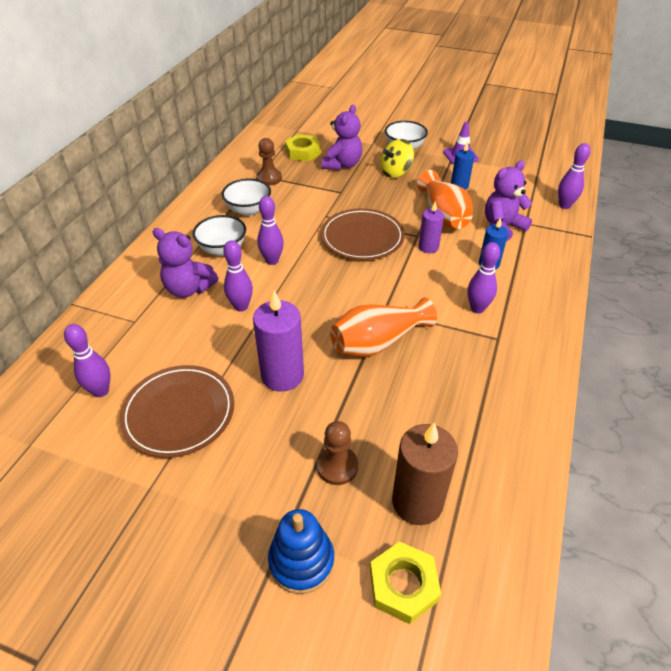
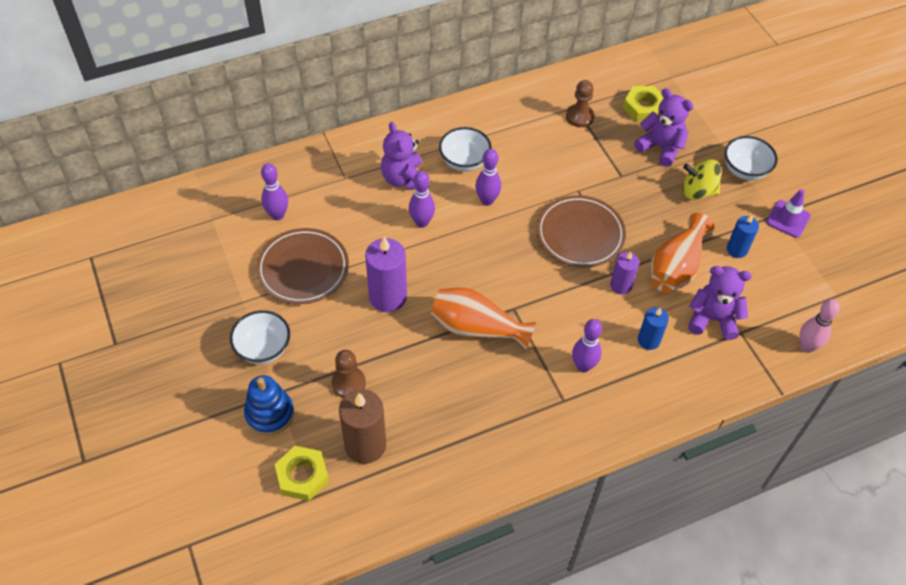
camera: 45 degrees right, 10 degrees up
(248, 210) = (525, 138): white bowl -> white bowl (263, 349)
(342, 165) = (661, 147): purple teddy bear -> purple teddy bear turned 120 degrees counterclockwise
(564, 205) = (806, 346): purple bowling pin -> pink bowling pin

